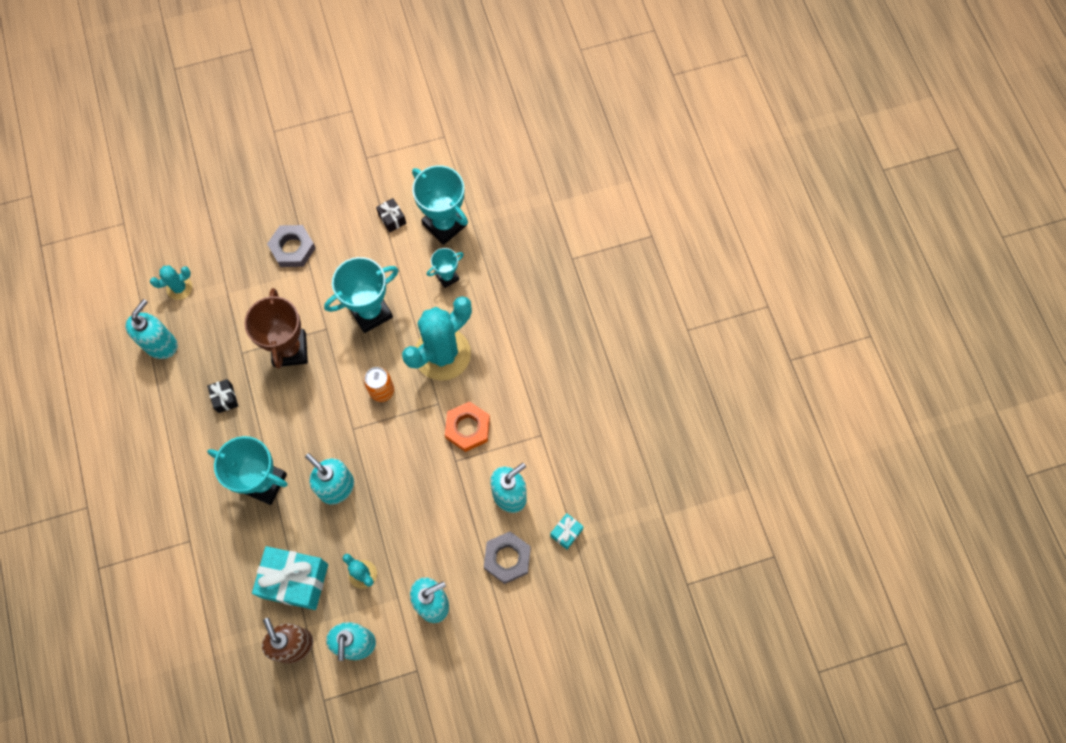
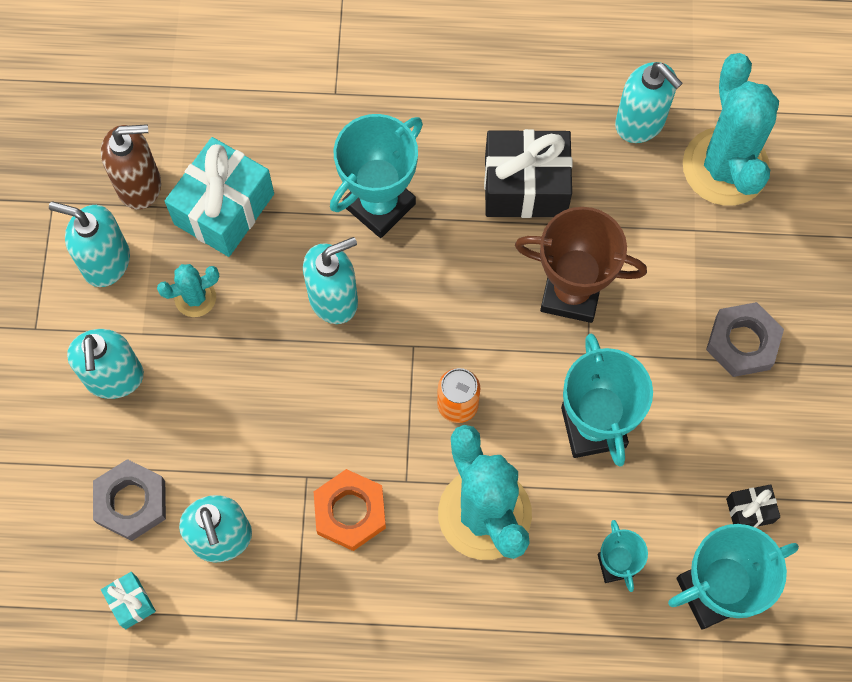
camera: 110 degrees right, 0 degrees up
(179, 288) = (725, 167): turquoise cactus -> turquoise cactus, size x2.14
(225, 398) = (525, 186): black gift -> black gift, size x2.14

